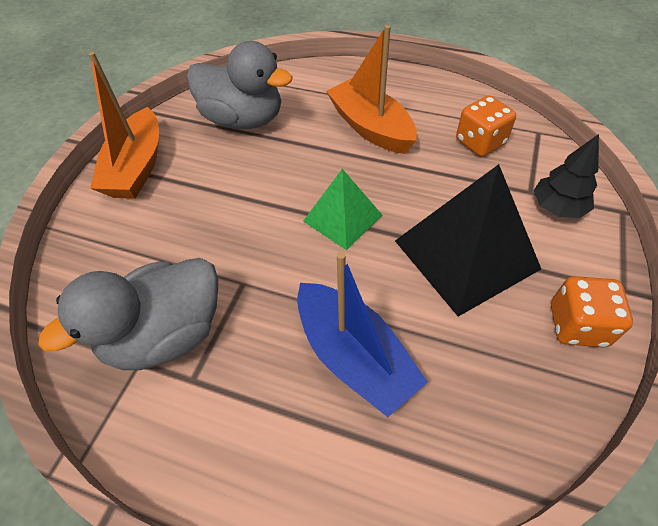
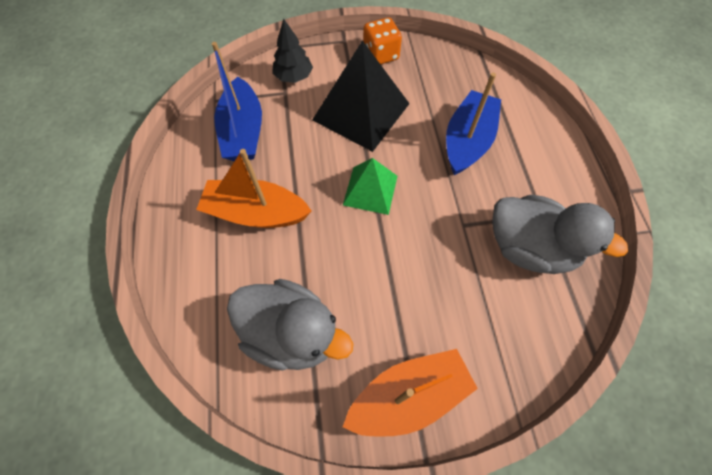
camera: 120 degrees left, 10 degrees up
(243, 119) = (291, 333): grey duck -> grey duck turned 120 degrees clockwise
(370, 127) = (256, 213): orange boat -> orange boat turned 75 degrees clockwise
(480, 142) = (243, 132): orange dice -> blue boat

